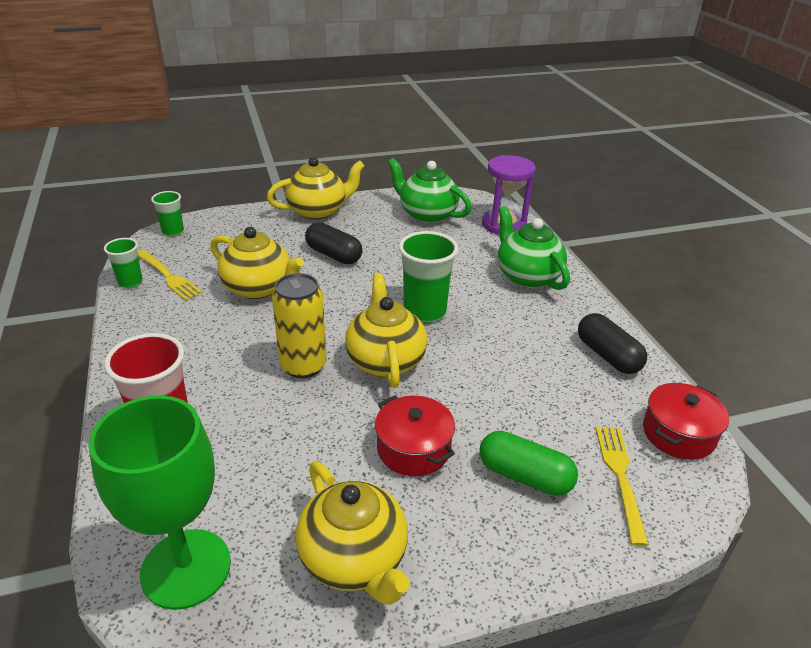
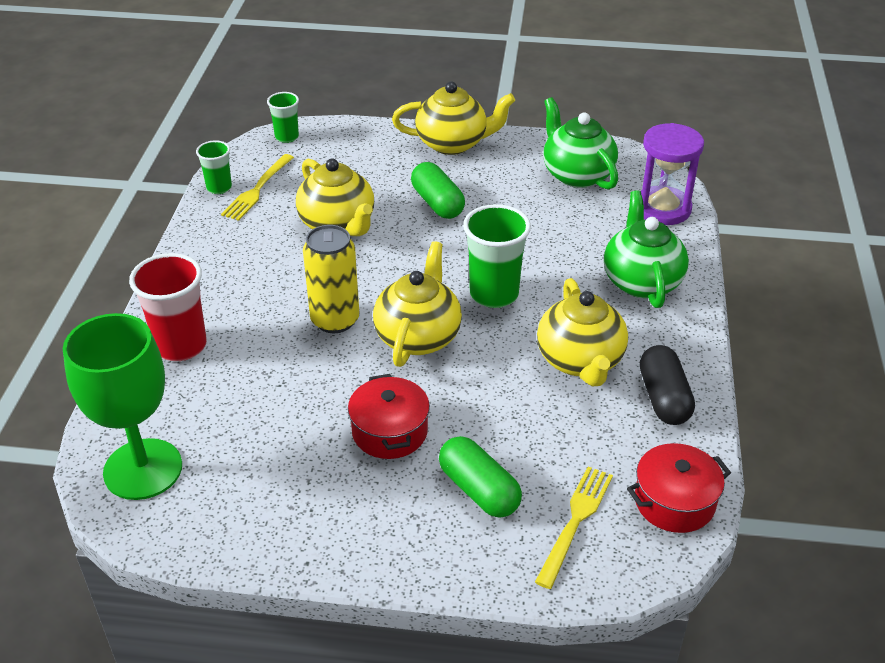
camera: 25 degrees right, 5 degrees up
(168, 276) = (257, 189): yellow fork -> yellow fork turned 45 degrees clockwise
(333, 255) = (437, 203): black capsule -> green capsule
(354, 559) = (278, 508): yellow teapot -> yellow teapot (580, 361)

